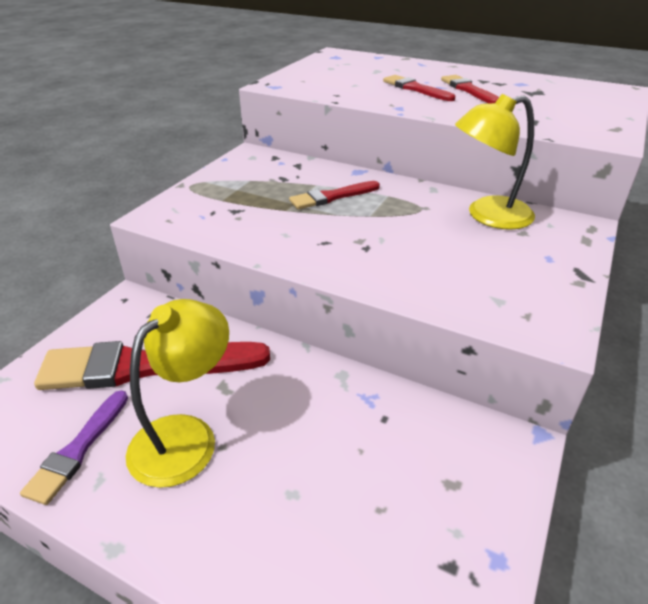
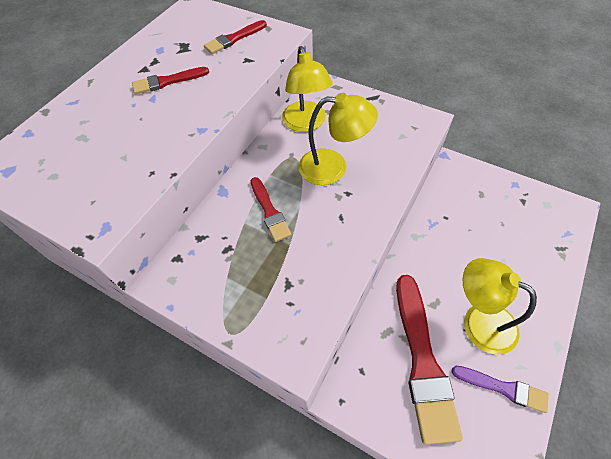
camera: 85 degrees left, 20 degrees up
(410, 236) = (333, 167): none -> yellow lamp
(415, 89) = (153, 114): red brush -> red brush (234, 39)

